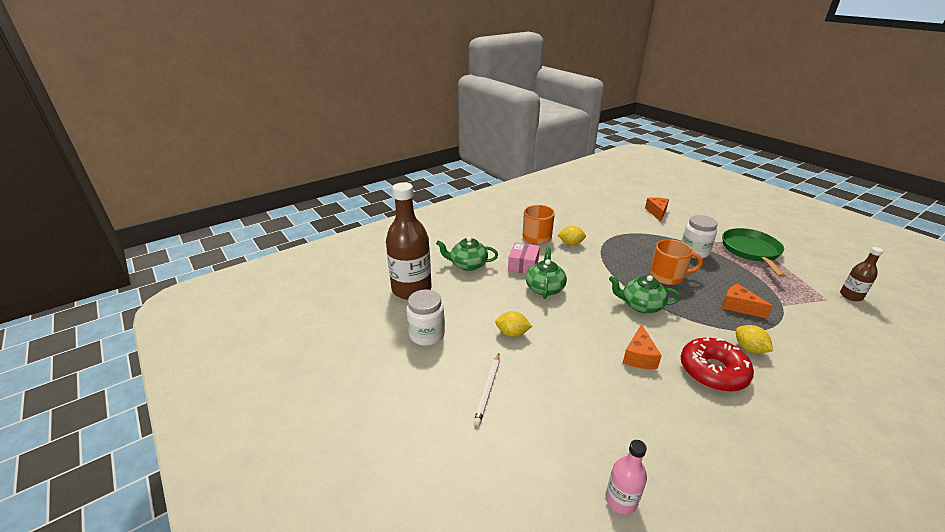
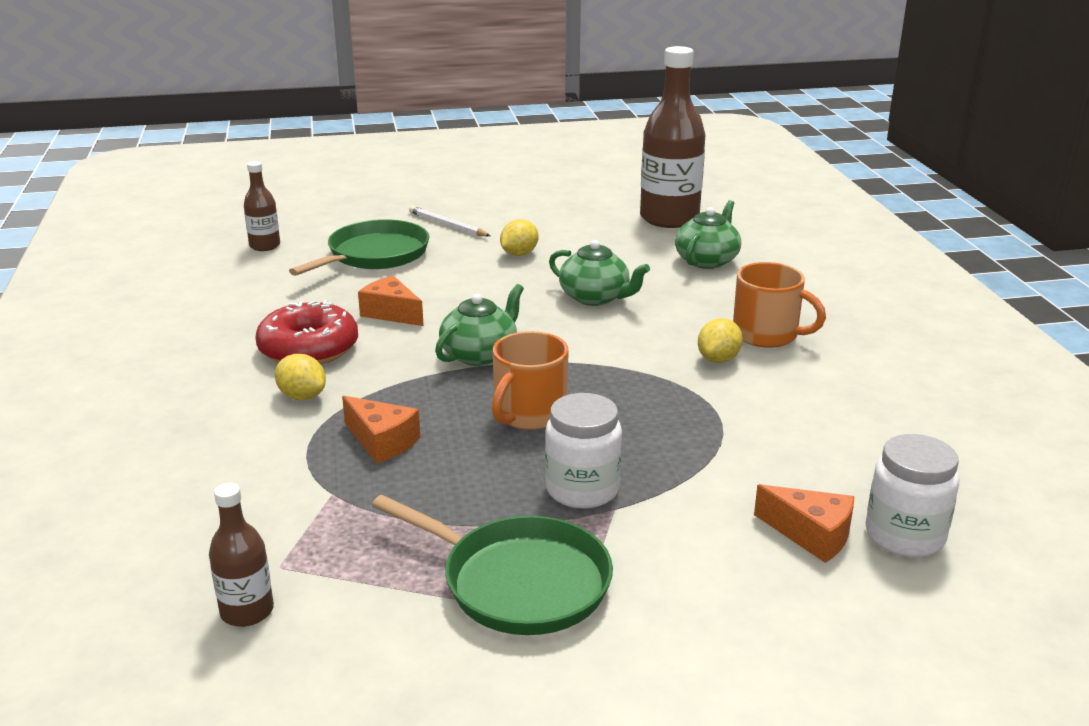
camera: 115 degrees right, 5 degrees down
(427, 335) = (566, 213): white jar -> white jar (904, 536)
(523, 265) = (674, 298): pink box -> none
(572, 407) = (375, 255): none -> green pan
(621, 500) = (265, 246): pink bottle -> brown bottle
(738, 306) = (382, 442): orange cheese -> orange cheese turned 60 degrees clockwise
(749, 348) = (302, 396): yellow lemon -> yellow lemon turned 45 degrees clockwise

